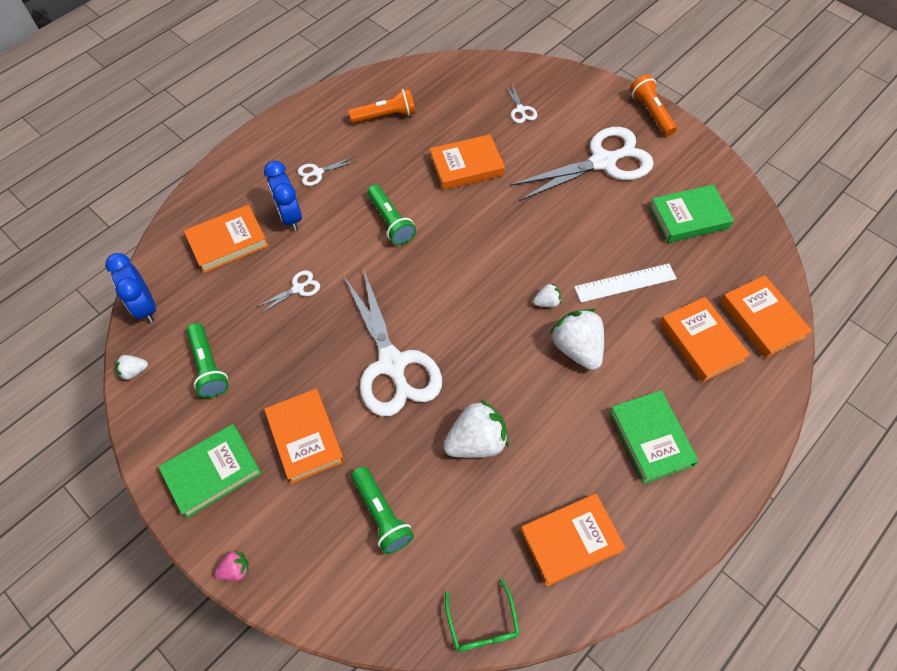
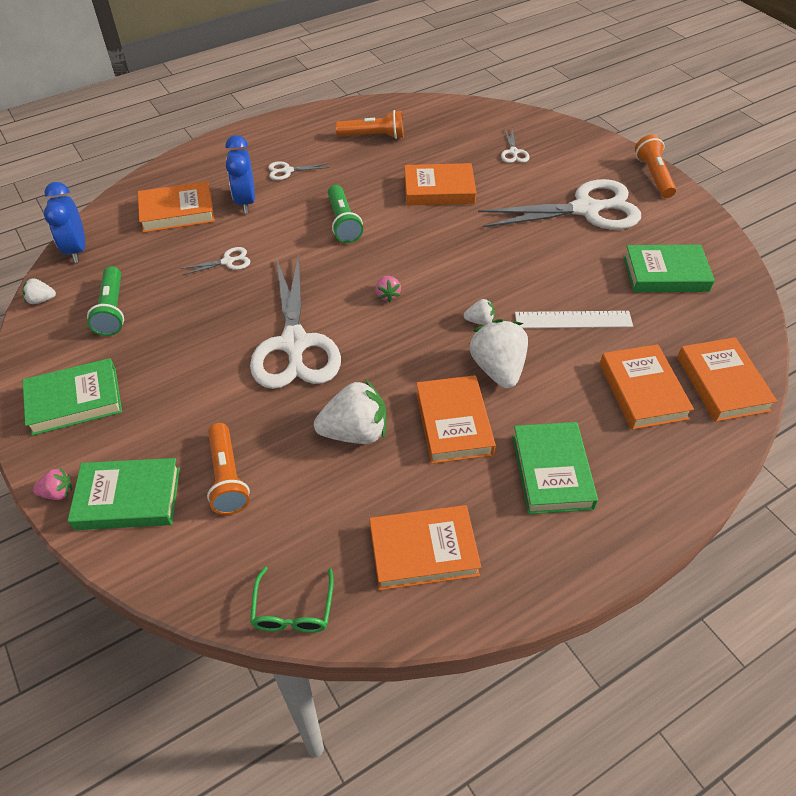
camera: 15 degrees right, 10 degrees down
(302, 558) = (128, 498): none -> green book
(305, 437) = (179, 390): orange book -> orange book (453, 423)
(381, 515) = (227, 478): green flashlight -> orange flashlight
(457, 293) = (387, 295): none -> pink strawberry

